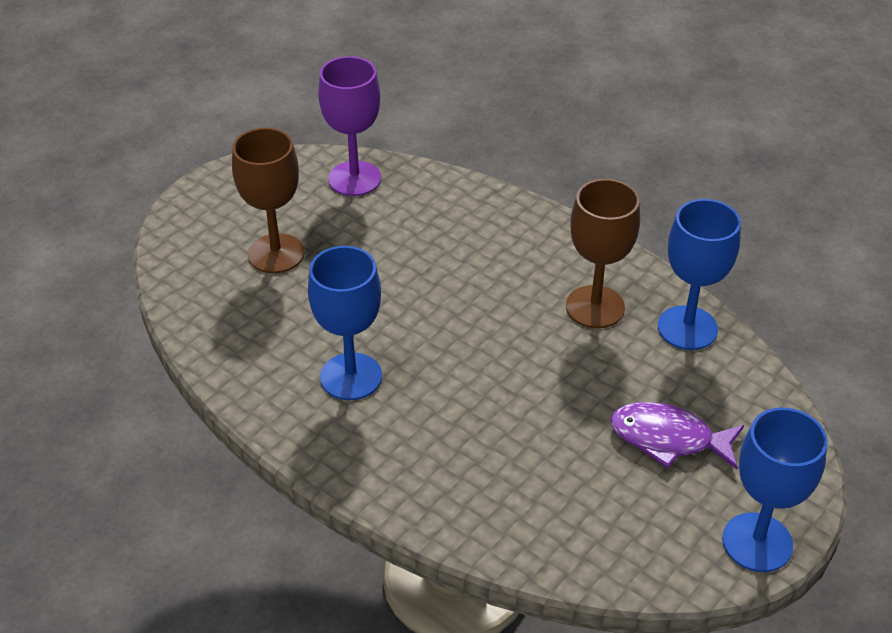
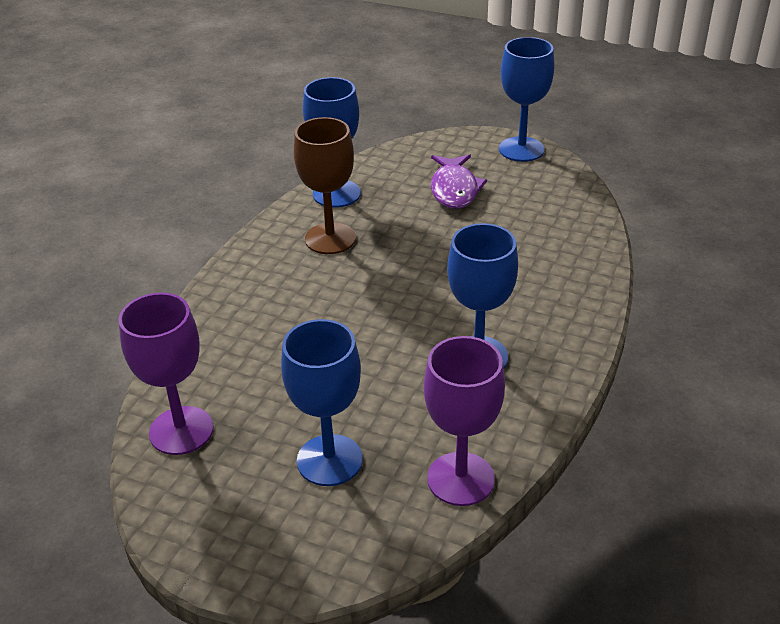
camera: 105 degrees left, 5 degrees down
(210, 325) = (460, 479): none -> purple goblet
(276, 254) = (329, 460): brown goblet -> blue goblet

